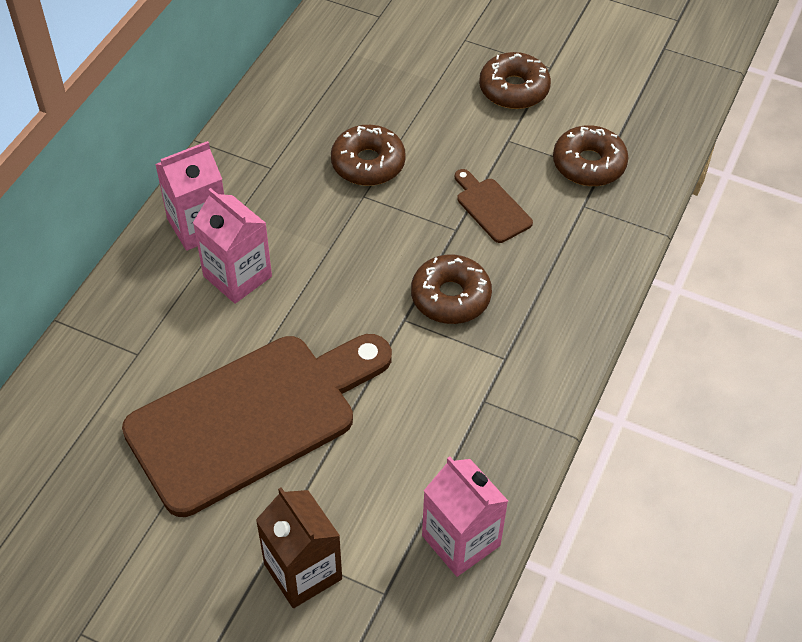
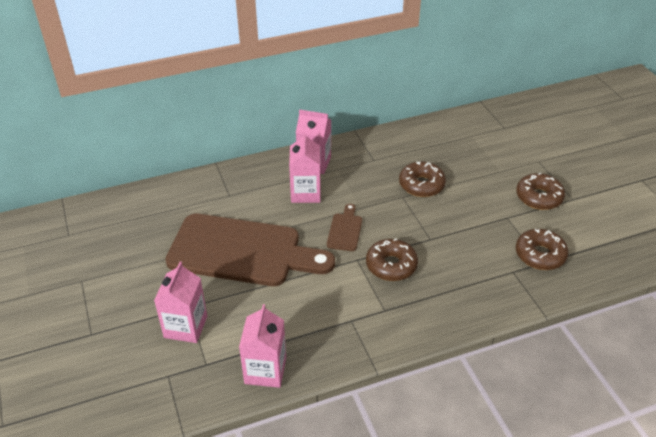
camera: 45 degrees right, 10 degrees down
(303, 571) = (185, 327): brown carton -> pink carton
(491, 208) = (460, 241): brown cutting board -> brown cutting board (345, 230)

